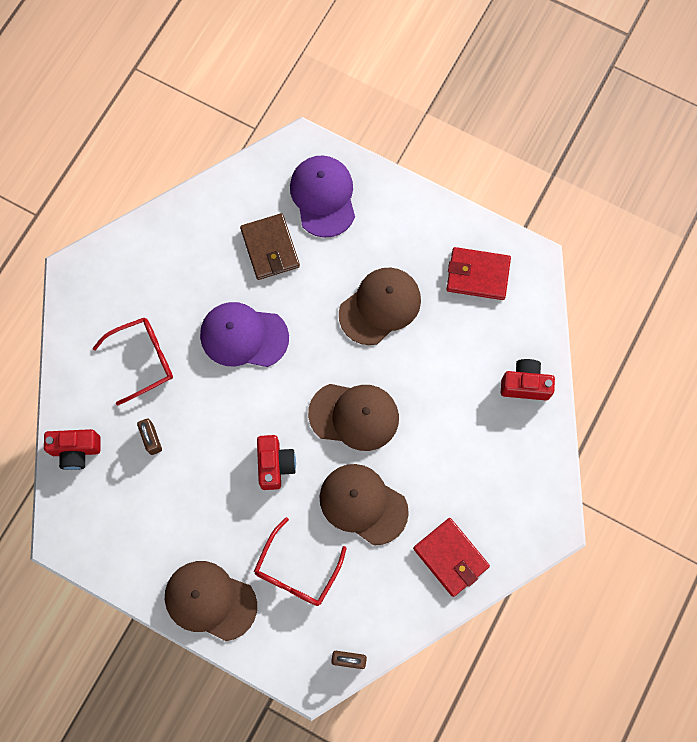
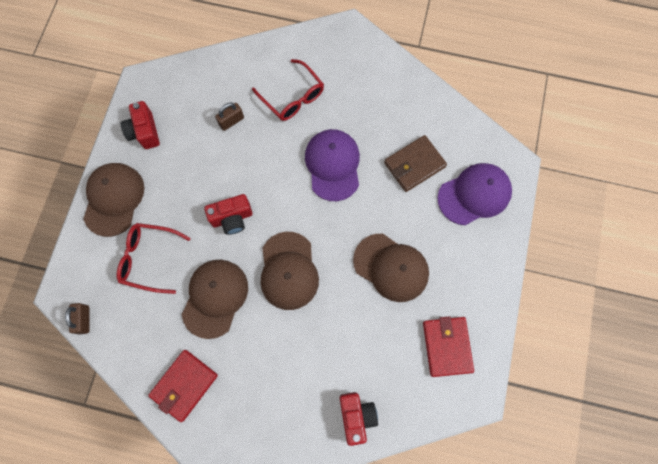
camera: 75 degrees right, 0 degrees up
(76, 450) = (210, 72): red camera -> red camera (144, 132)

